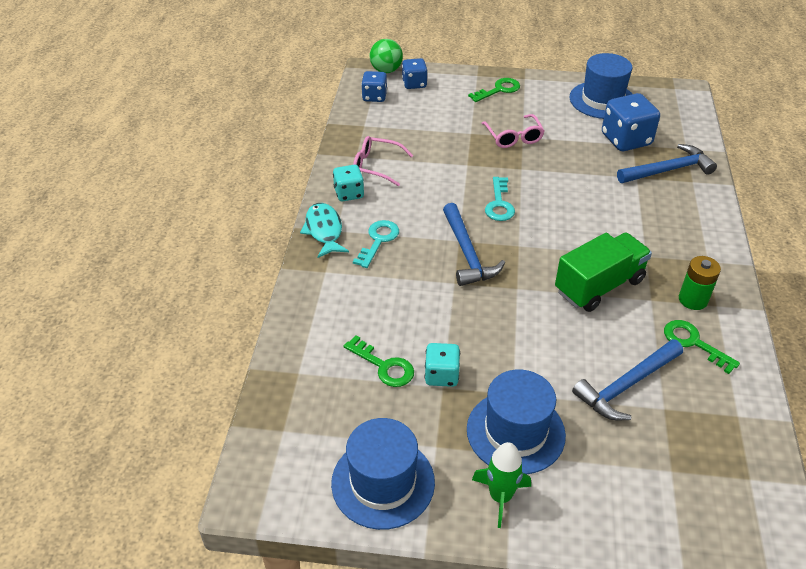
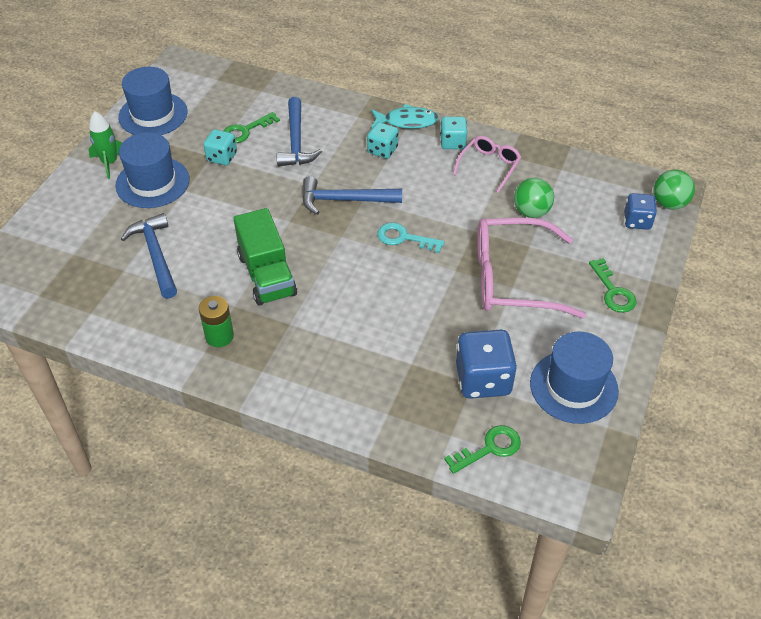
camera: 105 degrees right, 5 degrees up
(374, 97) = (614, 185): blue dice -> none
(378, 240) = (382, 150): turquoise key -> turquoise dice
(428, 136) = (531, 212): none -> green ball
(513, 137) = (512, 278): pink glasses -> pink glasses, size x1.87
(668, 170) = (414, 398): blue hammer -> blue hammer (296, 141)
(693, 343) = (173, 315): green key -> green key (489, 448)

